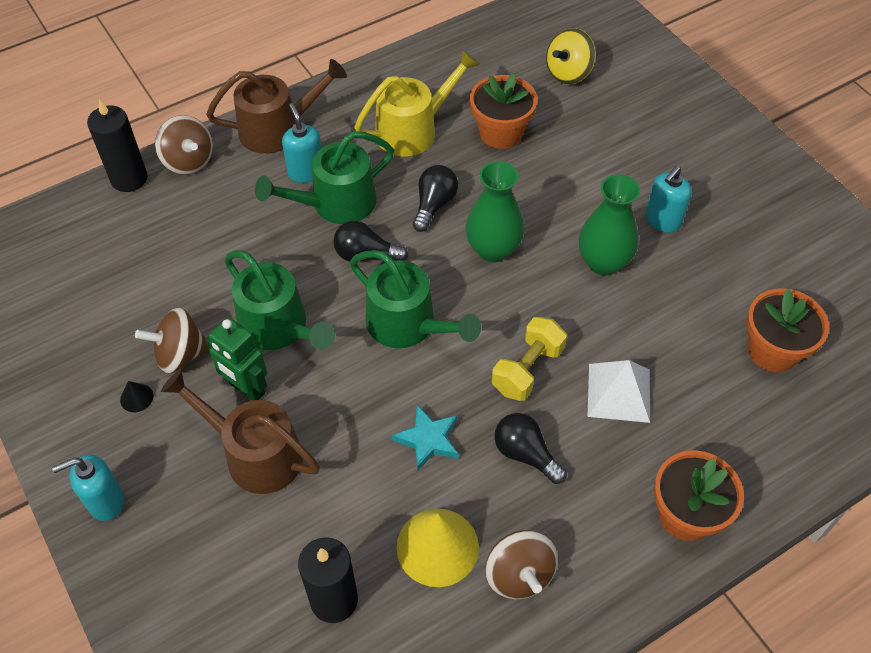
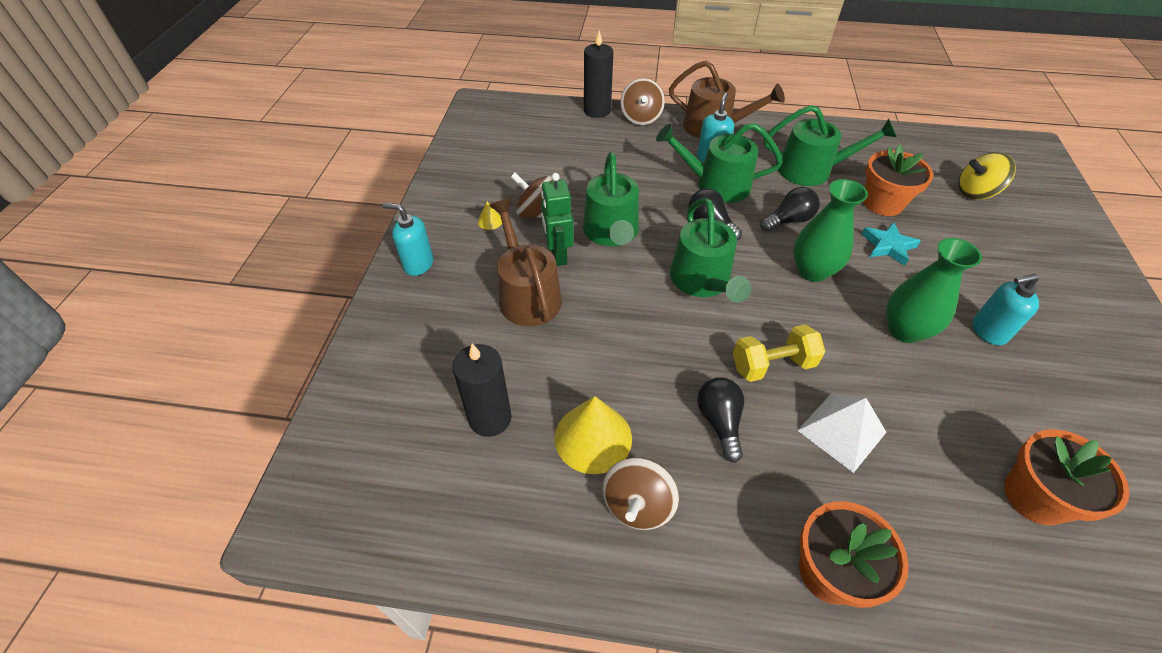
camera: 40 degrees right, 5 degrees down
(136, 397) = (490, 221): black cone -> yellow cone
(413, 130) = (811, 170): yellow watering can -> green watering can
(428, 440) = (651, 362): turquoise star -> turquoise star (888, 246)

